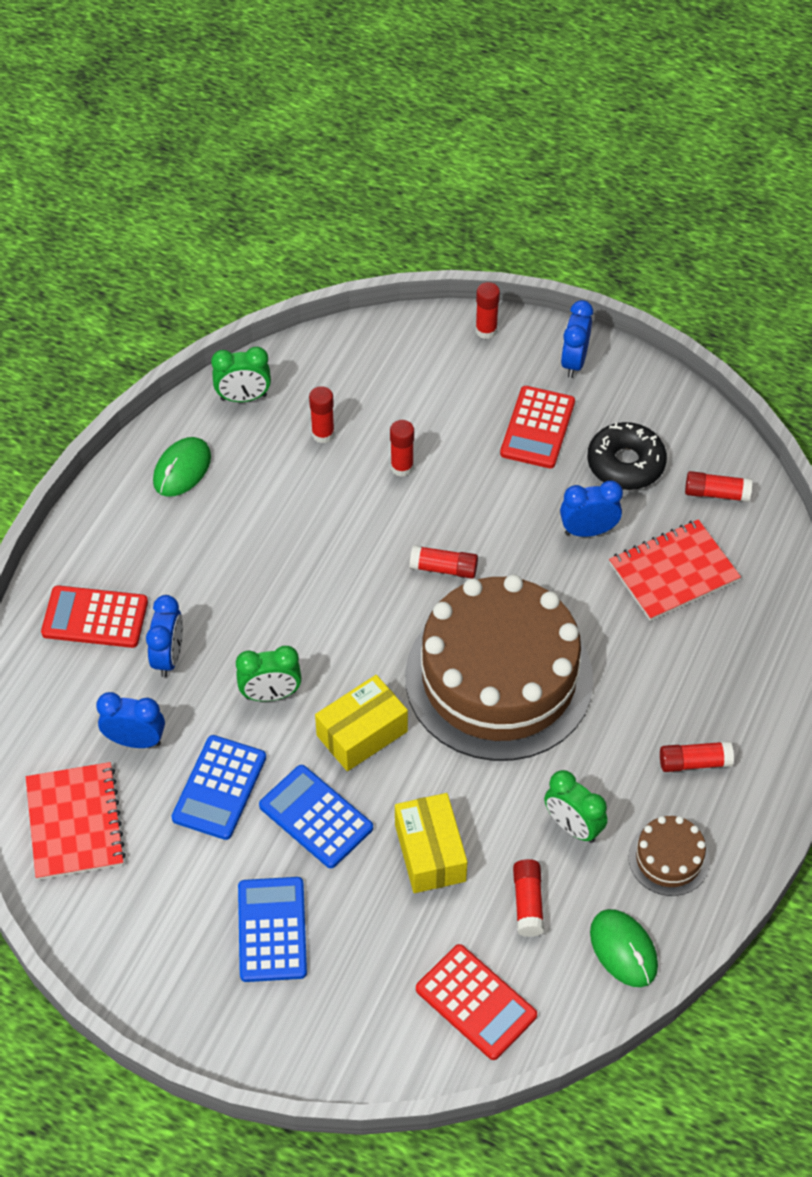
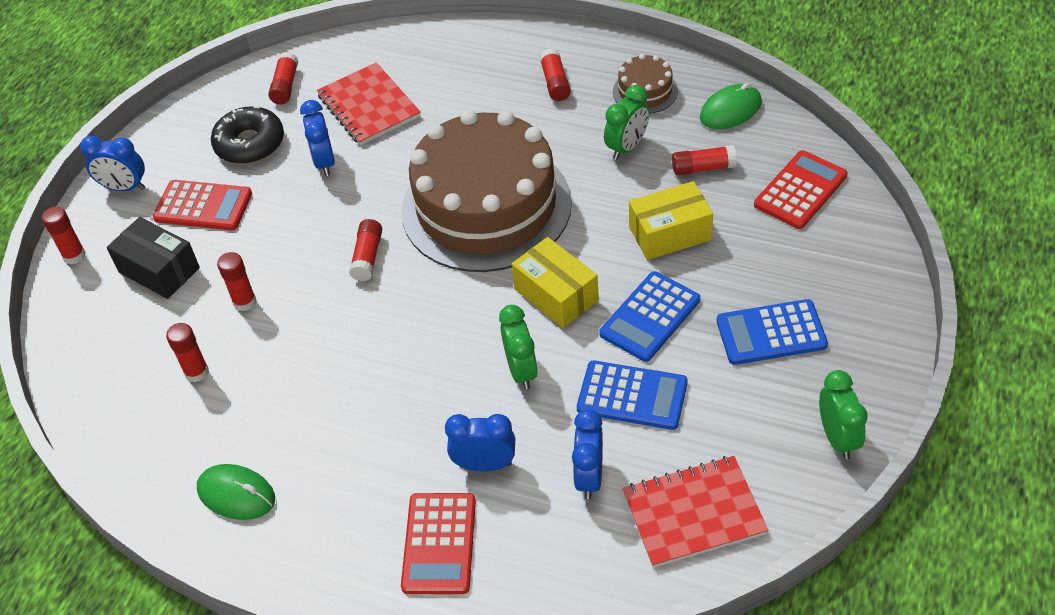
camera: 90 degrees left, 5 degrees down
(243, 397) = (138, 451): green clock -> green clock (837, 438)
(455, 397) = (159, 270): none -> black box

